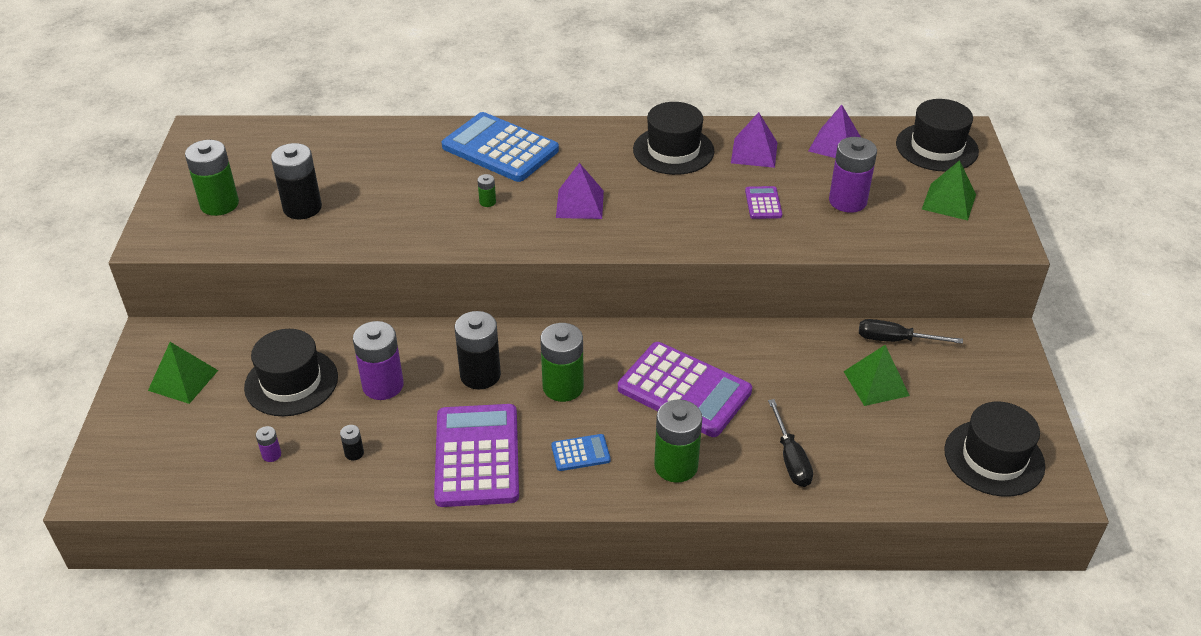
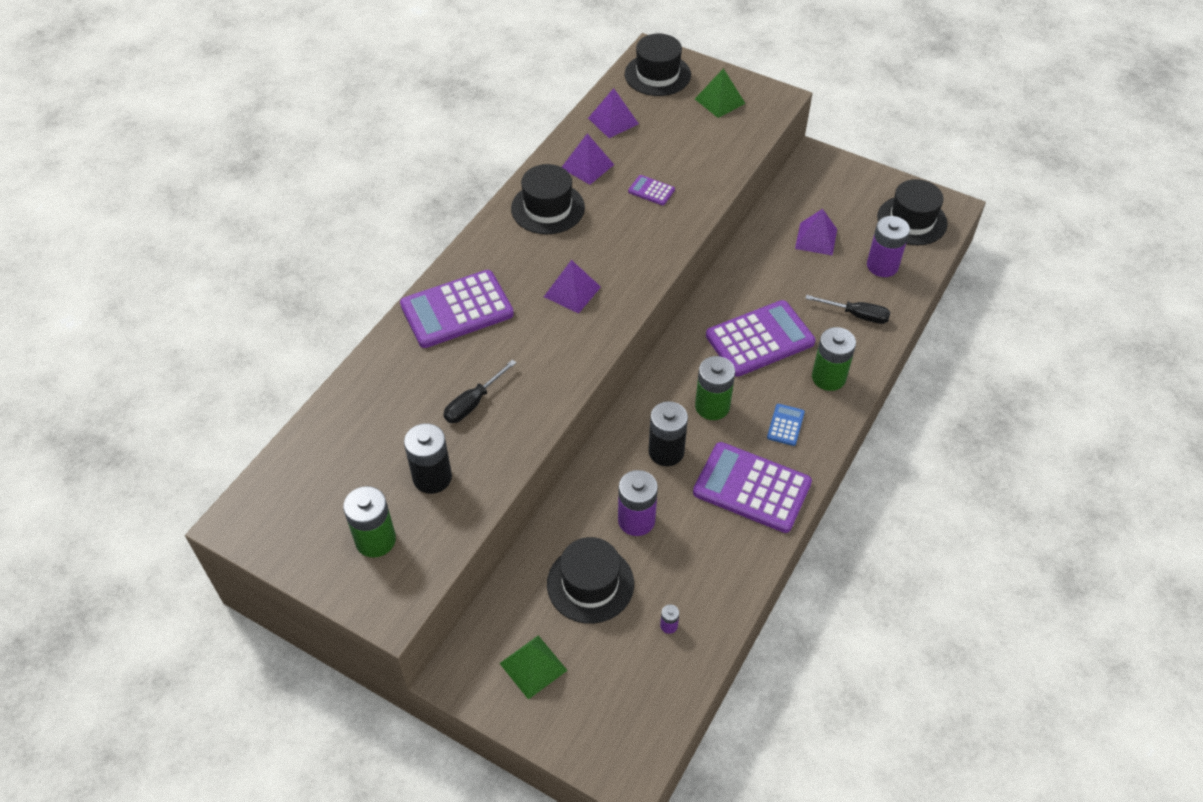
camera: 60 degrees left, 10 degrees up
(354, 453) = (701, 567): black battery -> none
(487, 202) = (524, 347): green battery -> none
(500, 149) = (457, 310): blue calculator -> purple calculator
(847, 201) = (682, 148): purple battery -> purple battery (882, 266)
(876, 383) = (816, 238): green pyramid -> purple pyramid
(895, 340) = (783, 208): black screwdriver -> black screwdriver (473, 403)

